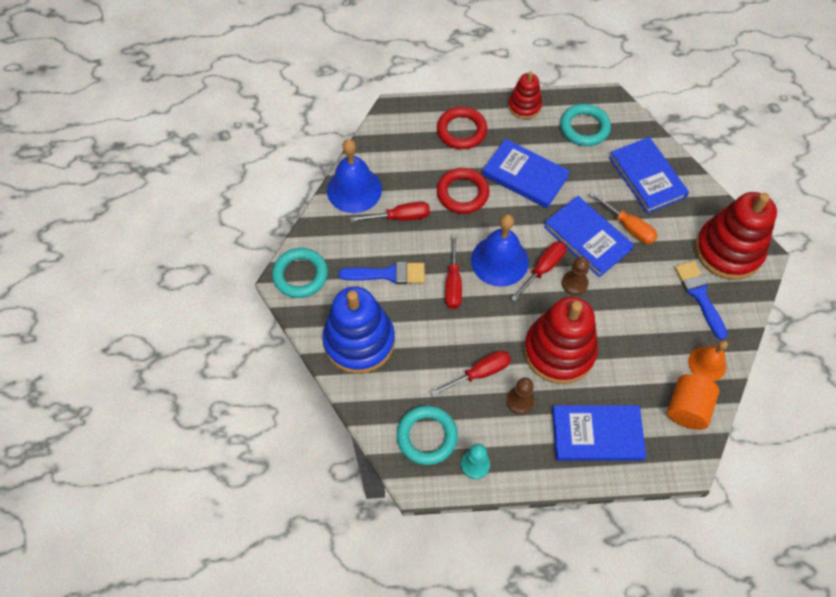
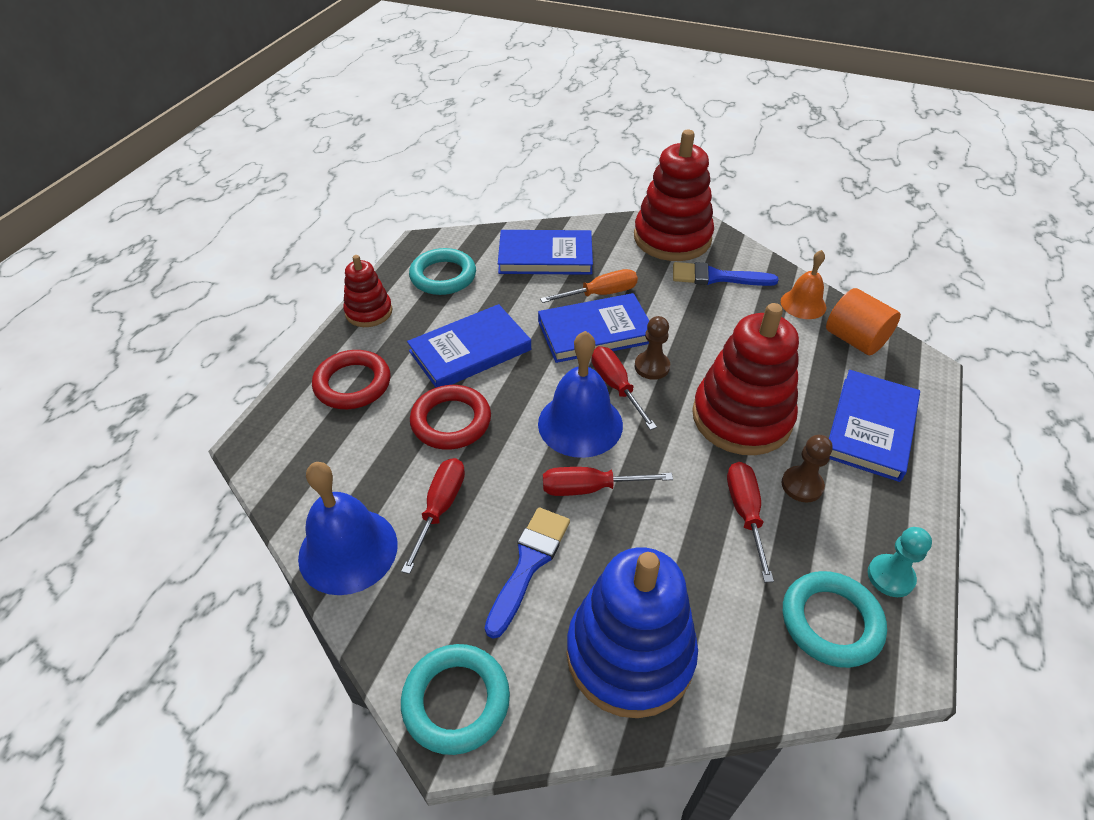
camera: 65 degrees left, 15 degrees down
(453, 284) = (589, 488): red screwdriver -> red screwdriver turned 150 degrees clockwise

